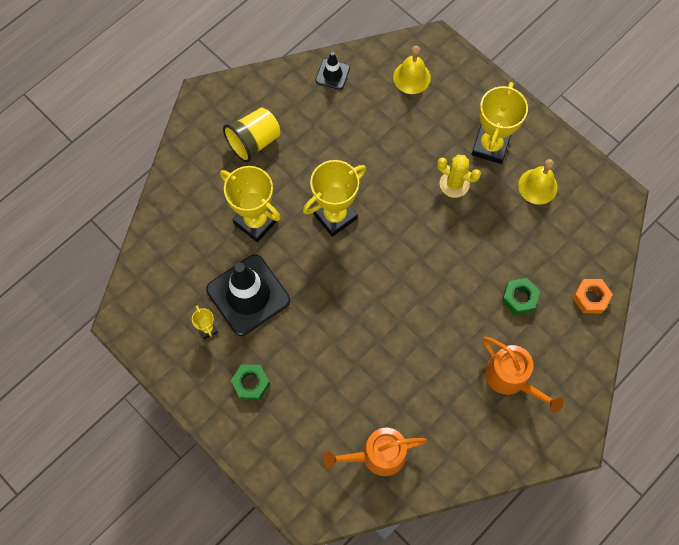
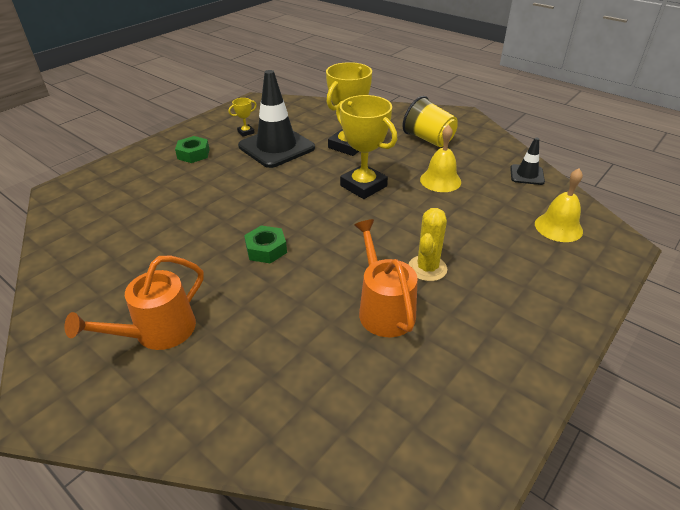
camera: 85 degrees right, 30 degrees down
(377, 455) = (99, 227): orange watering can -> orange watering can (384, 309)
(490, 146) = (496, 300): yellow trophy -> none
(519, 298) = (272, 337): green nut -> green nut (266, 249)
(537, 186) = (452, 354): yellow bell -> yellow bell (440, 180)
(590, 298) = (272, 429): orange nut -> none

